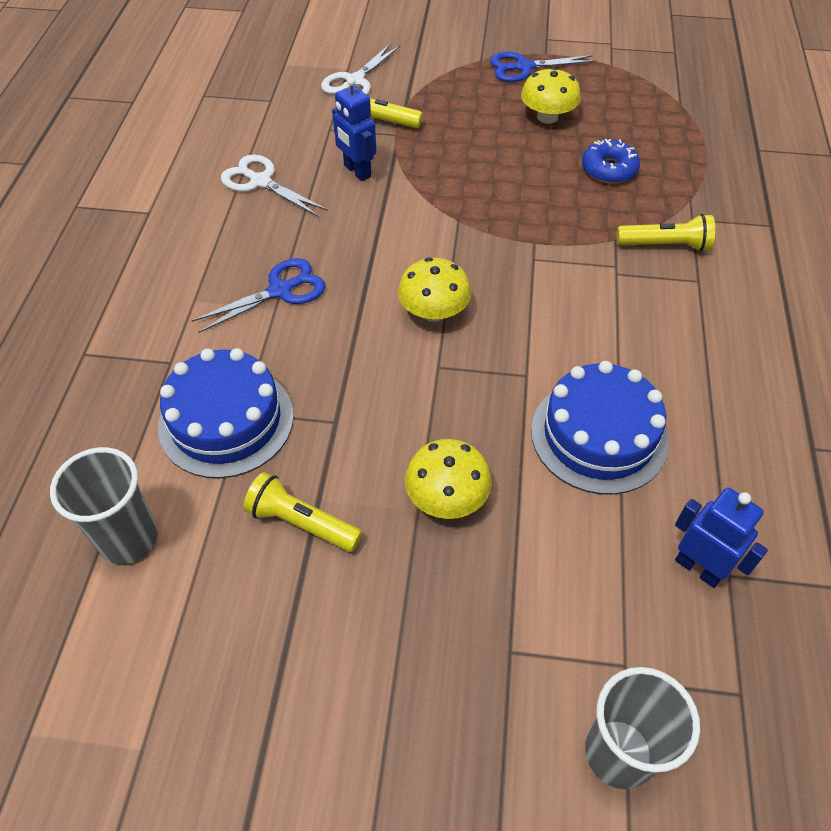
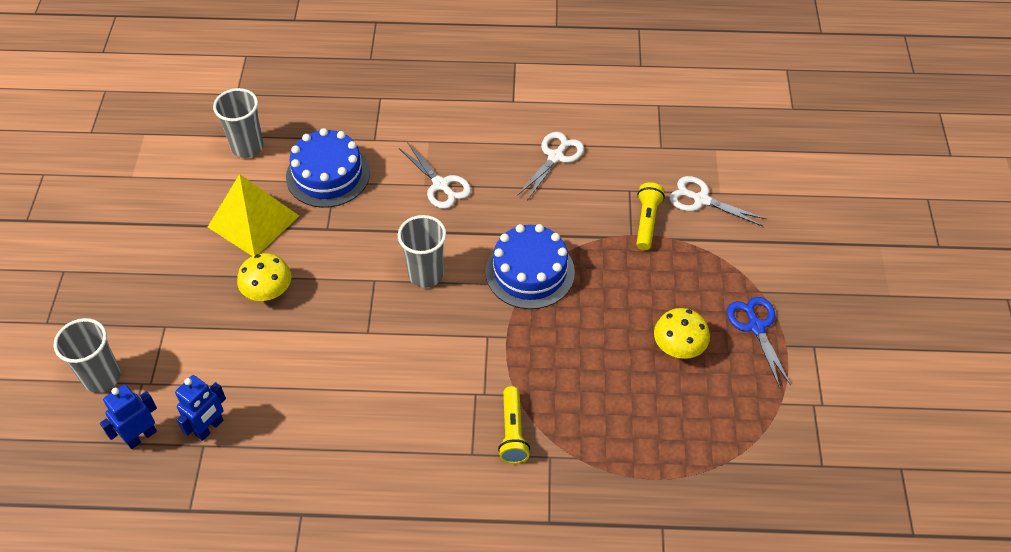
camera: 85 degrees right, 0 degrees up
(280, 291) = (441, 185): blue scissors -> white scissors
(301, 523) = (253, 221): yellow flashlight -> yellow pyramid
(357, 171) = (577, 214): blue robot -> blue robot (141, 436)
(433, 312) = (426, 274): yellow mushroom -> grey cup
(599, 435) = (314, 375): blue cake -> blue cake (530, 272)
(609, 169) = (609, 394): blue donut -> none

